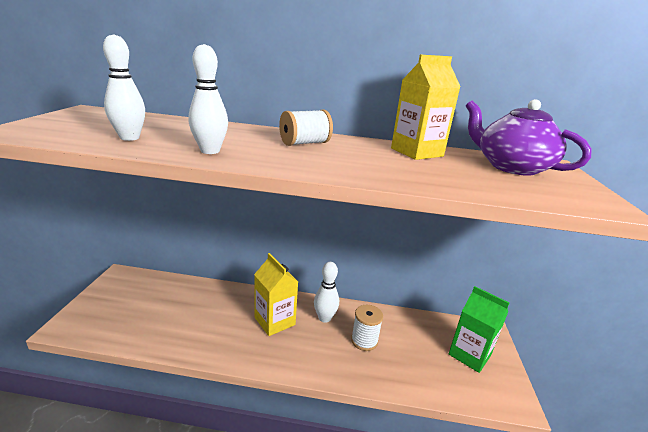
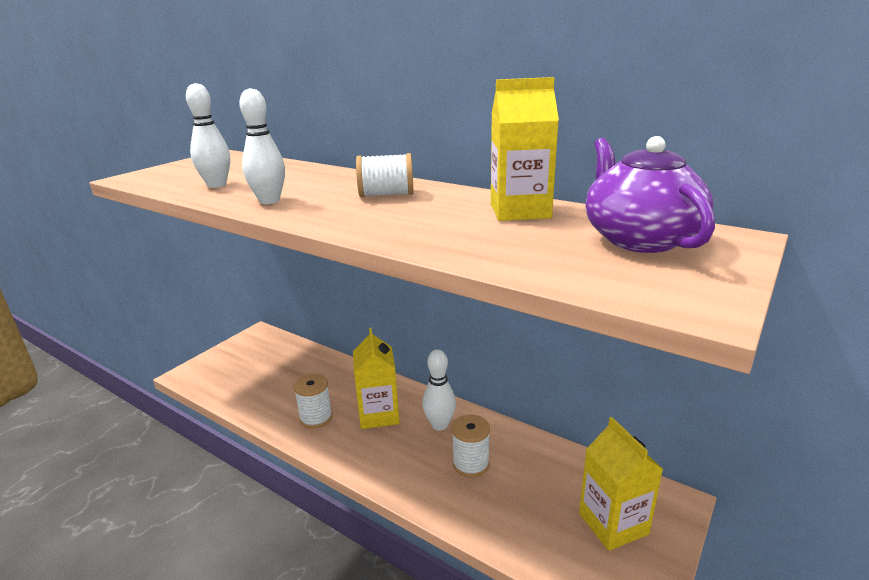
camera: 30 degrees right, 0 degrees up
(225, 336) = (316, 418): none -> white spool
(469, 354) = (613, 523): green carton -> yellow carton

